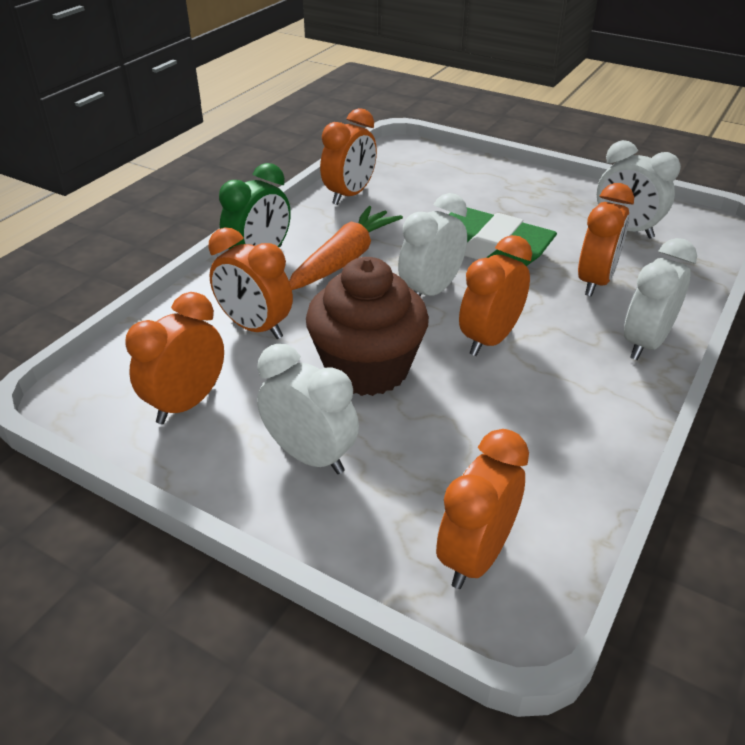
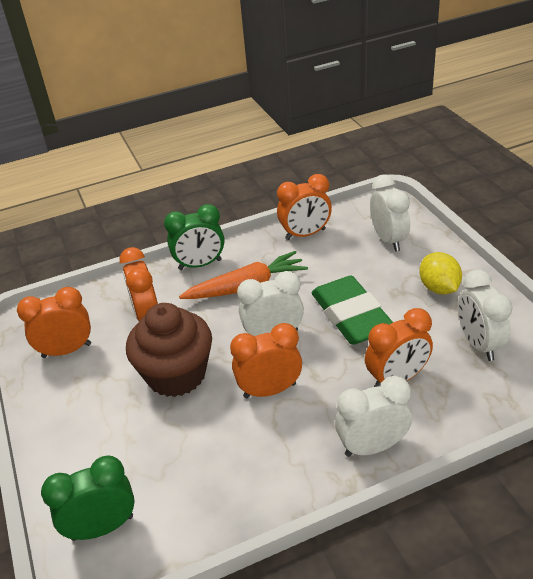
camera: 40 degrees right, 0 degrees up
(310, 456) = (89, 416): white clock -> white clock (388, 240)
(475, 556) = (102, 527): orange clock -> green clock
(537, 199) = (439, 288): none -> yellow lemon

